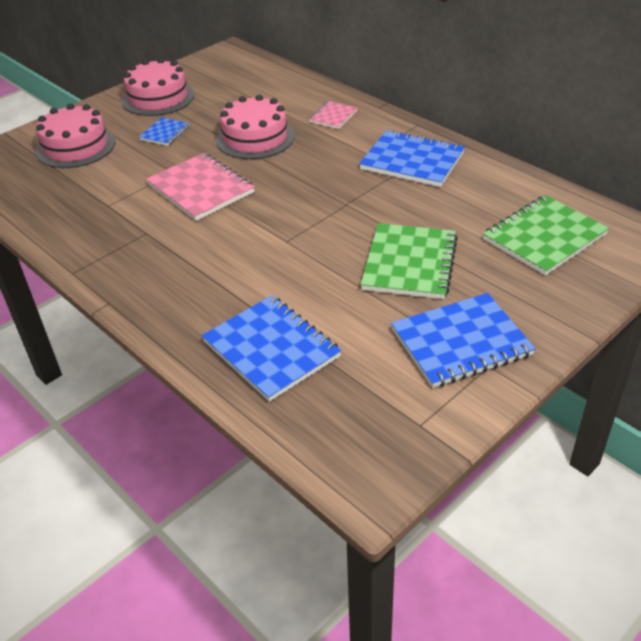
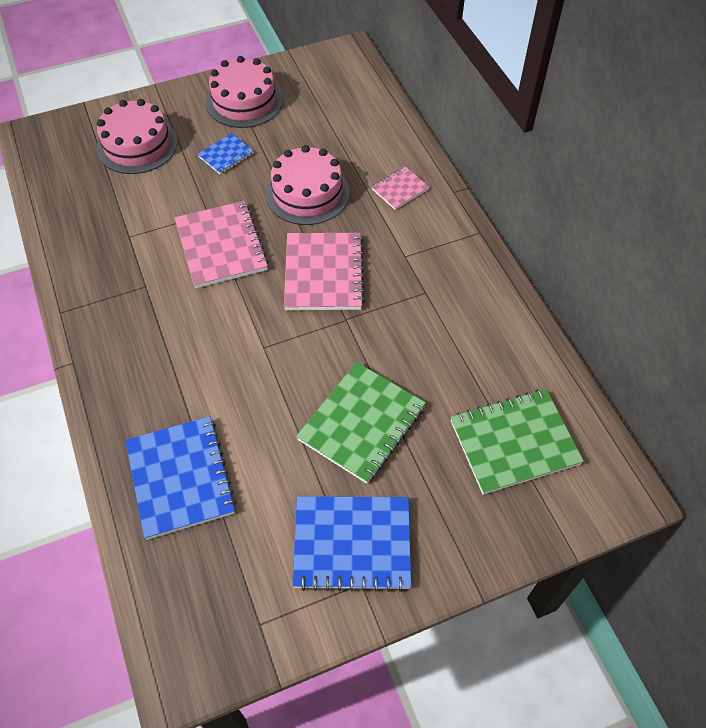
camera: 20 degrees right, 15 degrees up
(306, 181) = (323, 273): none -> pink notebook
(412, 161) = (443, 284): blue notebook -> none

